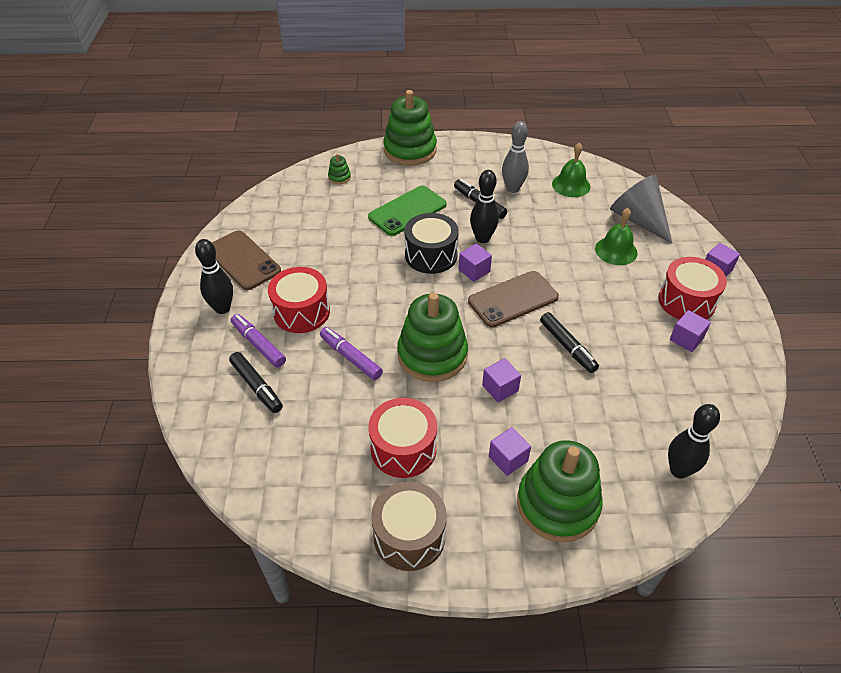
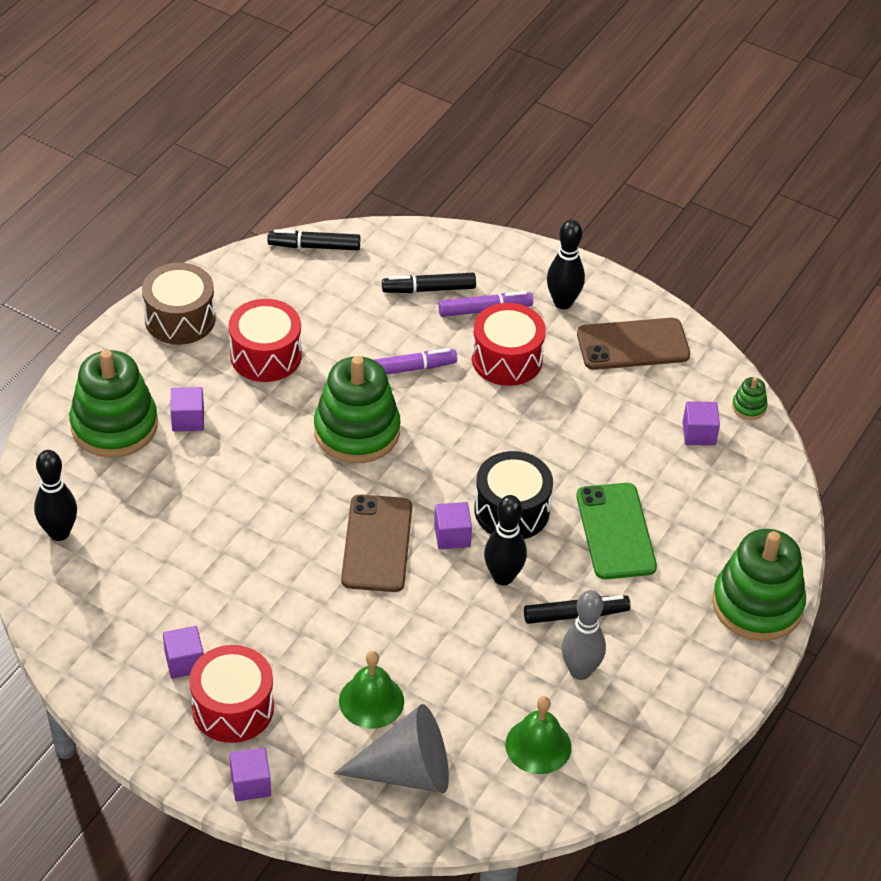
camera: 120 degrees right, 0 degrees up
(339, 177) = (742, 497): green stacking toy -> green stacking toy (749, 407)
(500, 388) = (268, 460): purple cube -> purple cube (699, 433)
(567, 347) = (269, 547): black marker -> black marker (314, 246)

